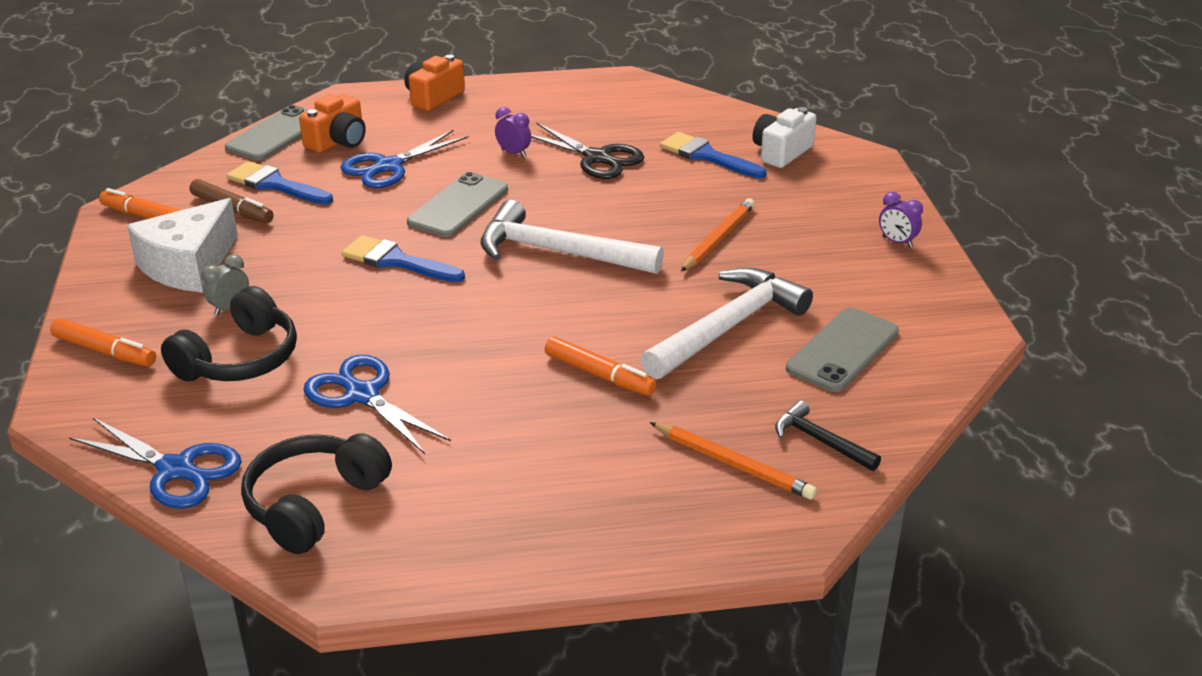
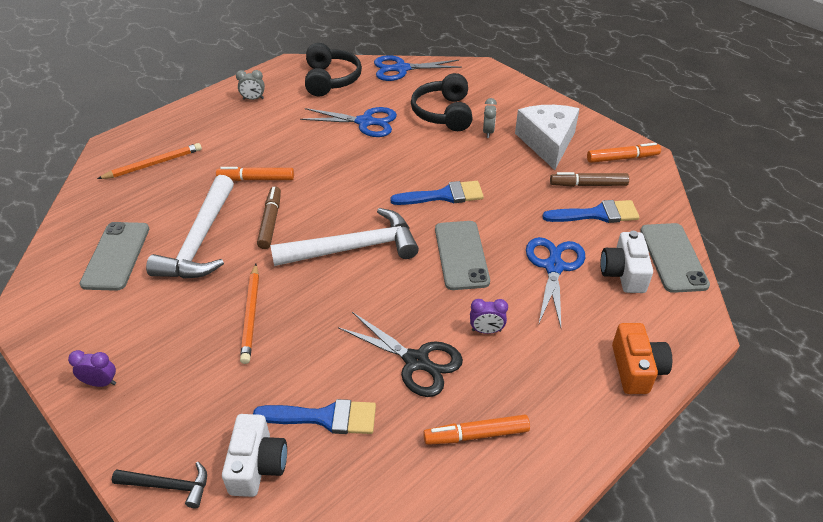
camera: 145 degrees right, 10 degrees up
(105, 351) = (507, 92): orange marker -> orange marker (476, 434)
(338, 141) = (623, 273): orange camera -> white camera
(483, 525) = (253, 99): none -> grey clock
(597, 158) = (416, 361): black scissors -> black scissors turned 150 degrees counterclockwise
(626, 314) = (270, 222): none -> brown marker
(733, 464) = (153, 164): orange pencil -> orange pencil turned 150 degrees clockwise
(820, 441) = (111, 193): black hammer -> black hammer (168, 486)

